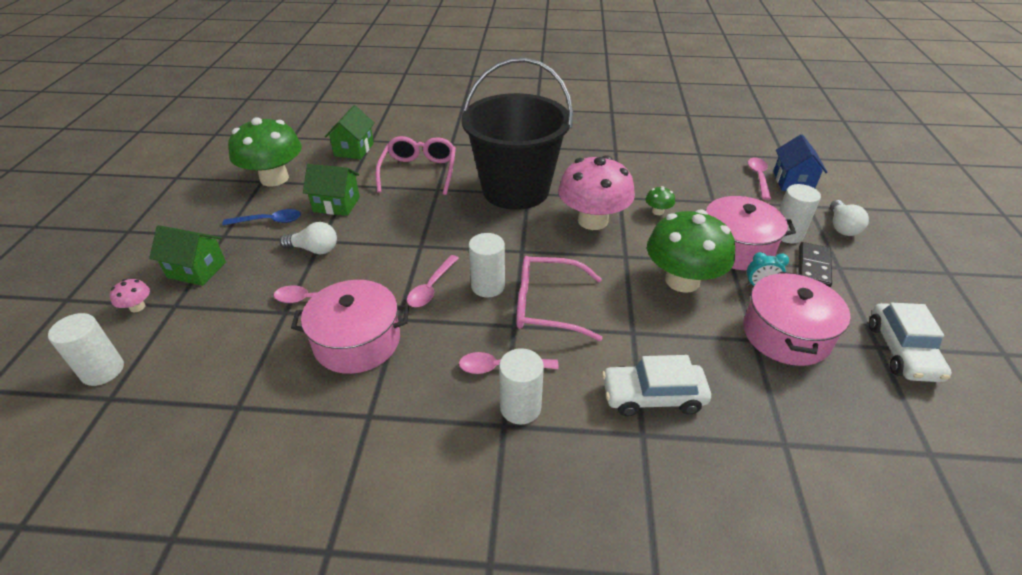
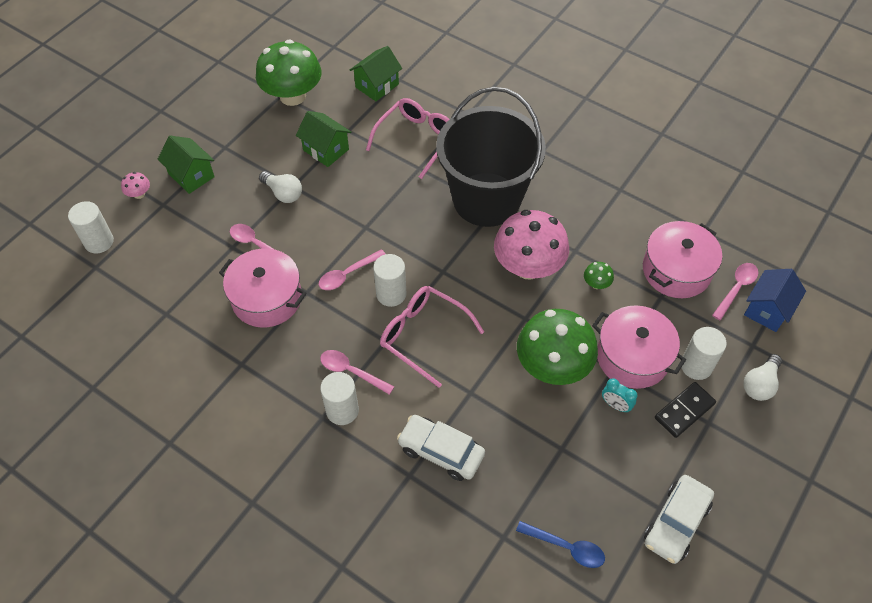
camera: 30 degrees right, 15 degrees up
(269, 221) = (265, 146): blue spoon -> blue spoon (566, 547)
(786, 334) = (592, 458): pink pot -> pink pot (676, 270)

